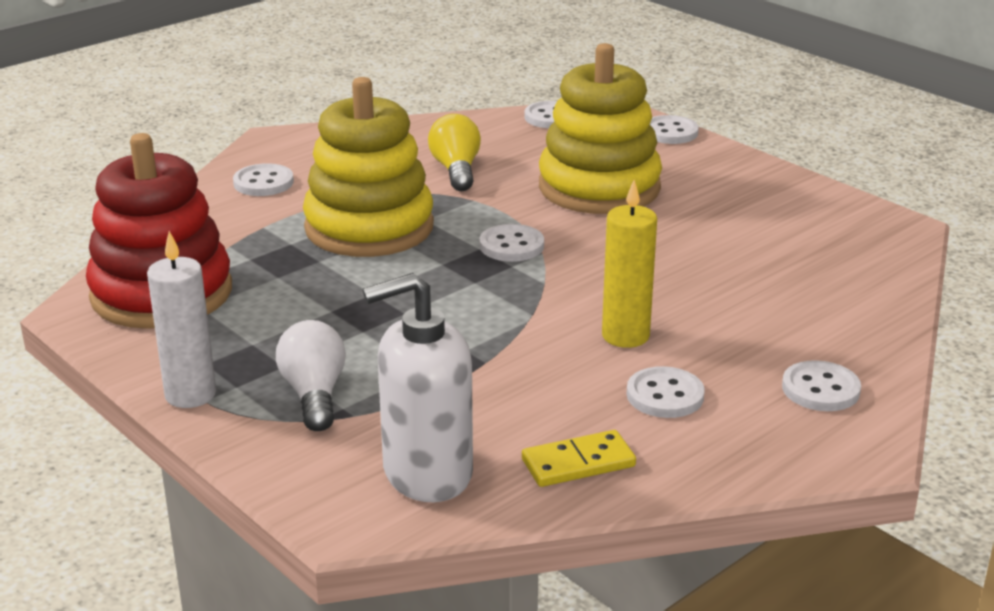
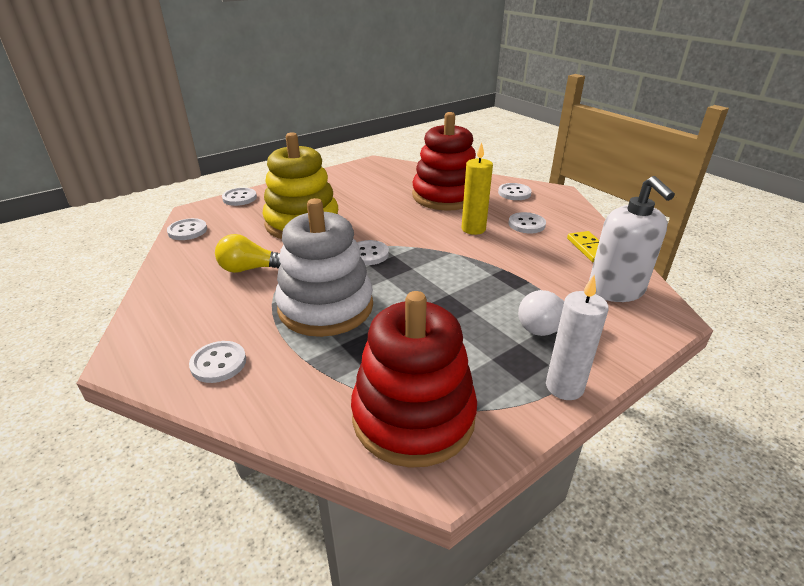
camera: 85 degrees left, 5 degrees up
(369, 227) = (326, 307): yellow stacking toy -> white stacking toy
(763, 307) = (445, 196): none -> red stacking toy

